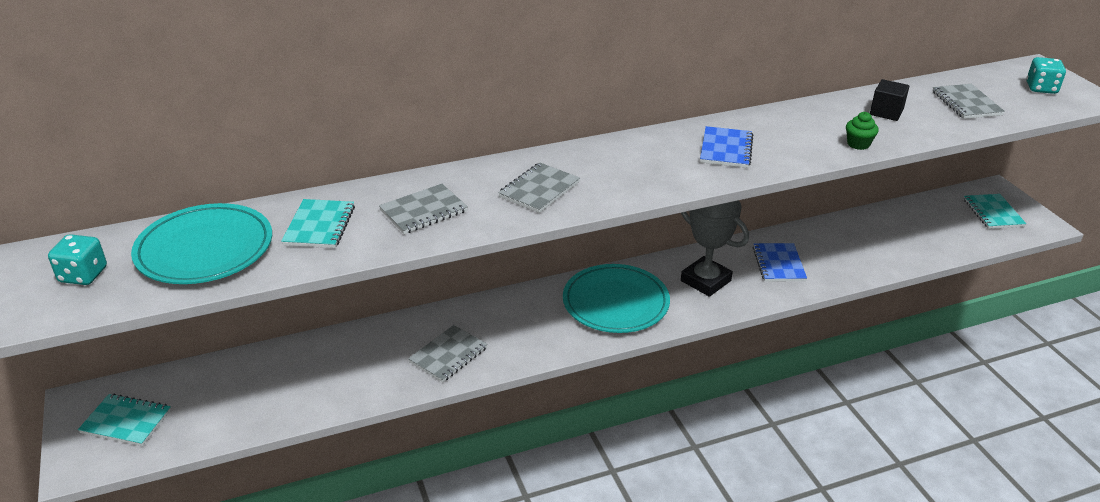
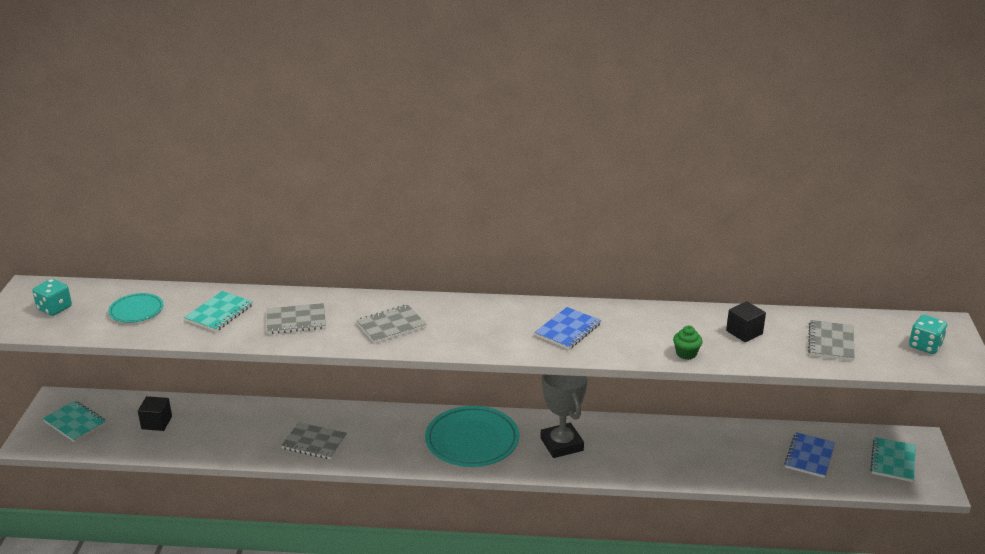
camera: 25 degrees right, 5 degrees down
(205, 249) = (136, 310): turquoise plate -> turquoise plate, size x0.54
(237, 389) = (156, 423): none -> black cube
(448, 355) = (314, 442): grey notebook -> grey notebook turned 45 degrees clockwise
(778, 264) = (638, 449): blue notebook -> blue notebook (809, 456)

